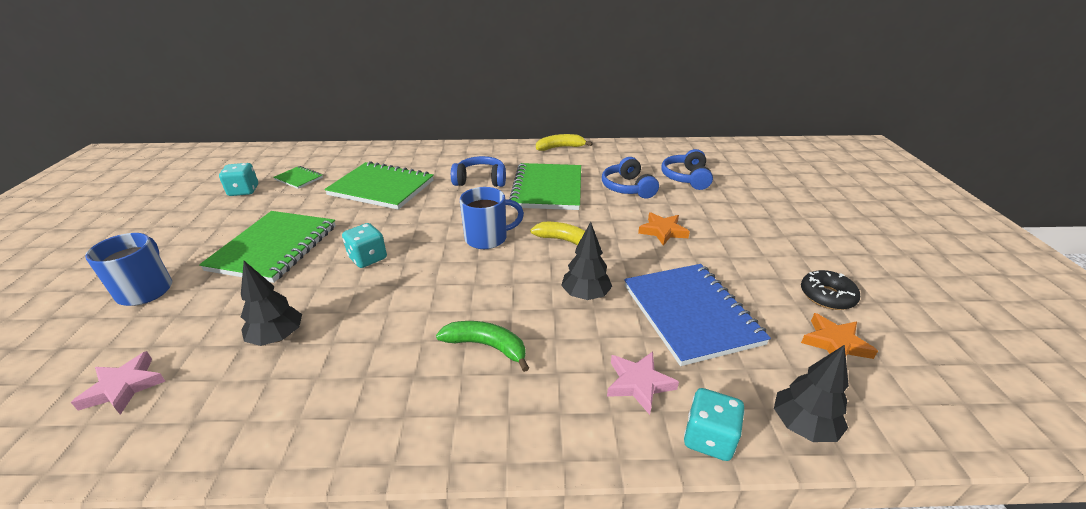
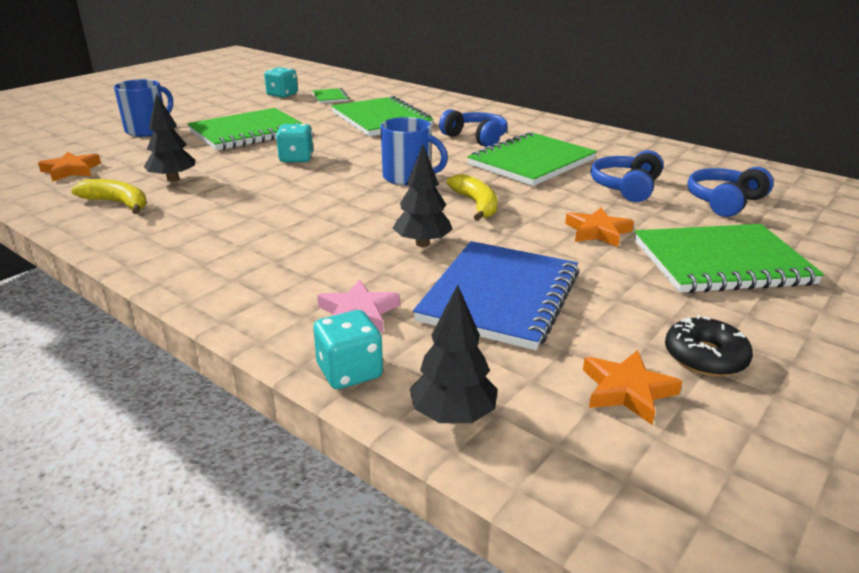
camera: 40 degrees right, 5 degrees down
(124, 387) = (71, 170): pink star -> orange star
(486, 346) = (286, 239): green banana -> none
(560, 147) = (609, 136): yellow banana -> yellow banana (118, 203)
(744, 224) = (721, 262): none -> green notebook

